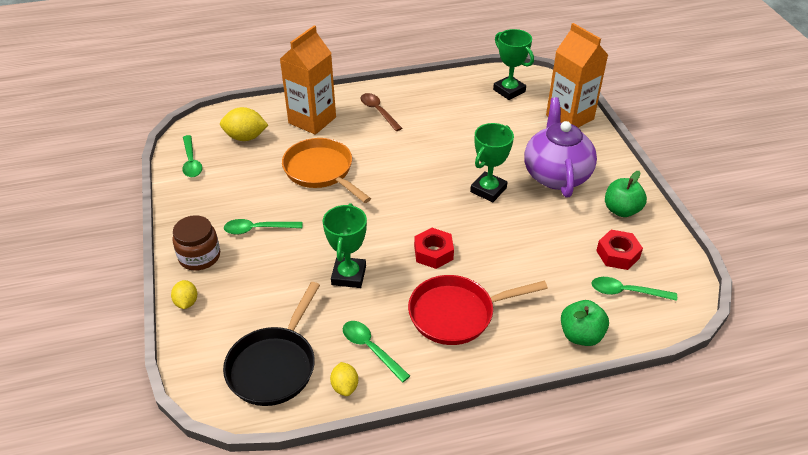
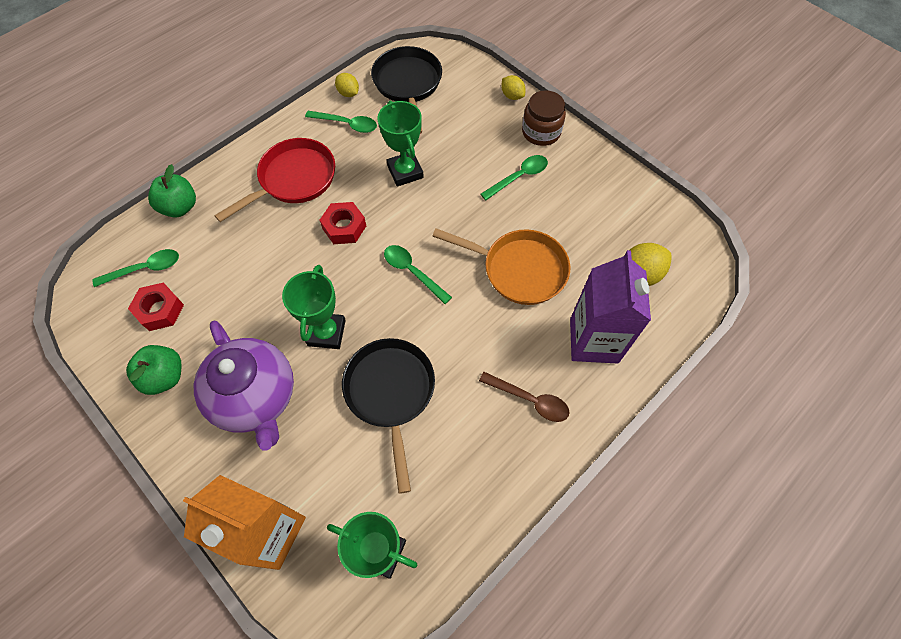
camera: 150 degrees right, 20 degrees up
(191, 162) = (655, 216): green spoon -> green spoon (412, 272)
(312, 120) = (594, 340): orange carton -> purple carton
(462, 144) = (391, 393): none -> black pan

